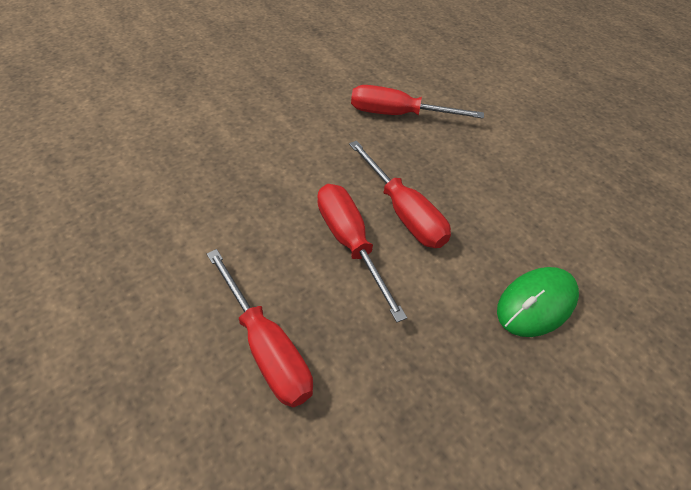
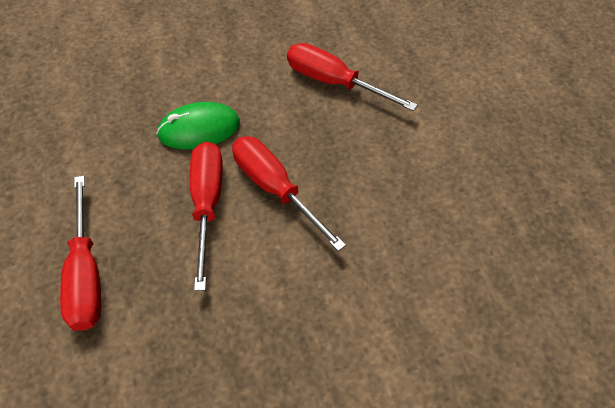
camera: 25 degrees right, 5 degrees up
(403, 212) = (275, 189): red screwdriver -> red screwdriver turned 150 degrees clockwise
(536, 303) = (344, 319): green mouse -> green mouse (199, 129)

